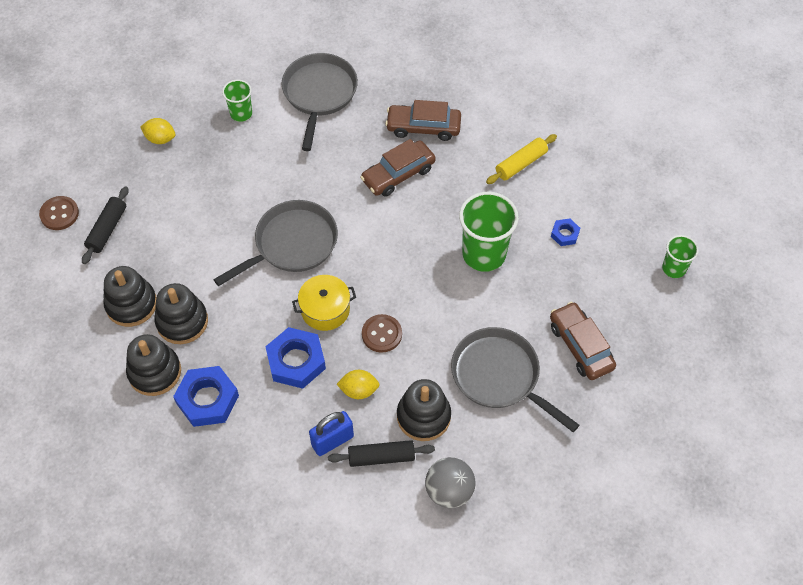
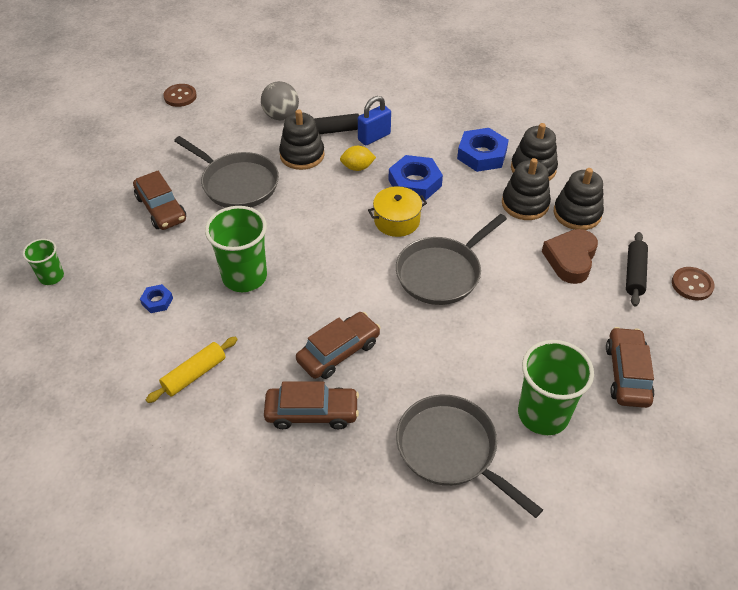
camera: 175 degrees right, 10 degrees down
(160, 139) = (627, 374): yellow lemon -> brown car
(162, 249) = (570, 259): none -> brown heart
(241, 113) = (543, 414): green cup -> green cup, size x1.83
(319, 94) = (451, 450): grey pan -> grey pan turned 135 degrees clockwise
(382, 334) = (342, 206): brown button -> brown button (180, 96)

